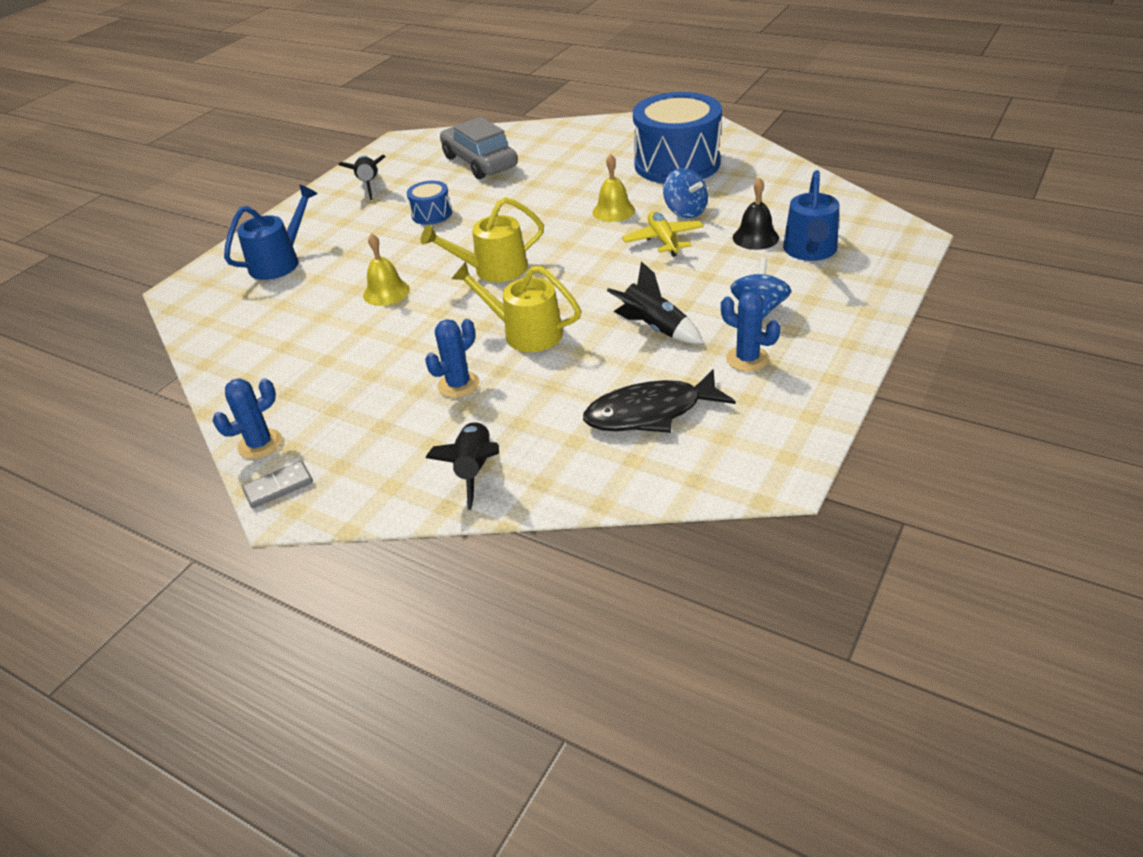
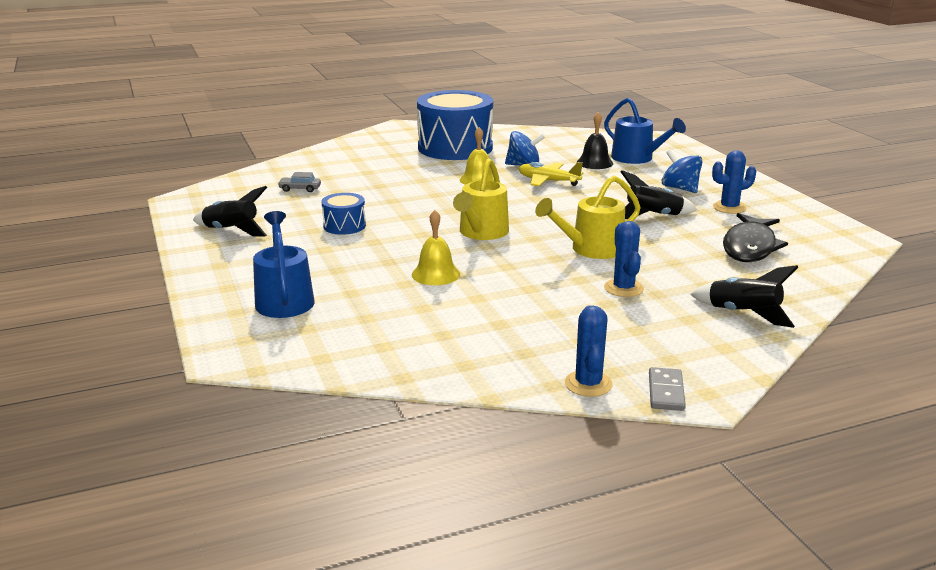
camera: 55 degrees left, 15 degrees down
(480, 162) = (300, 189): grey car -> grey car, size x0.40

